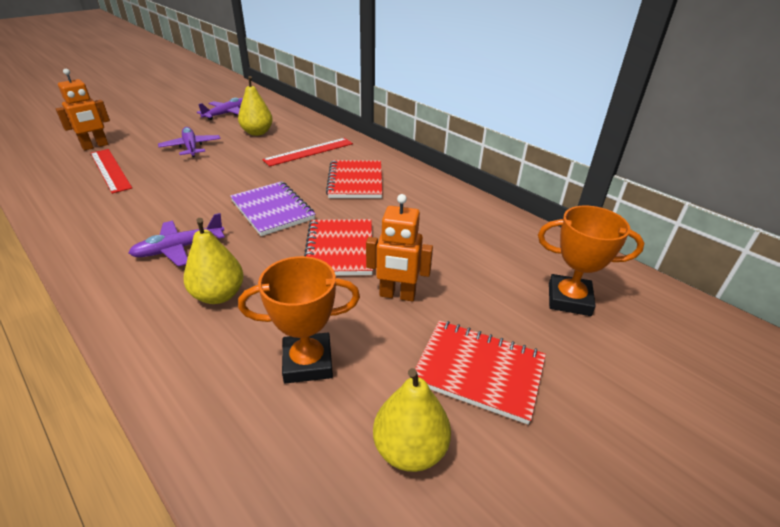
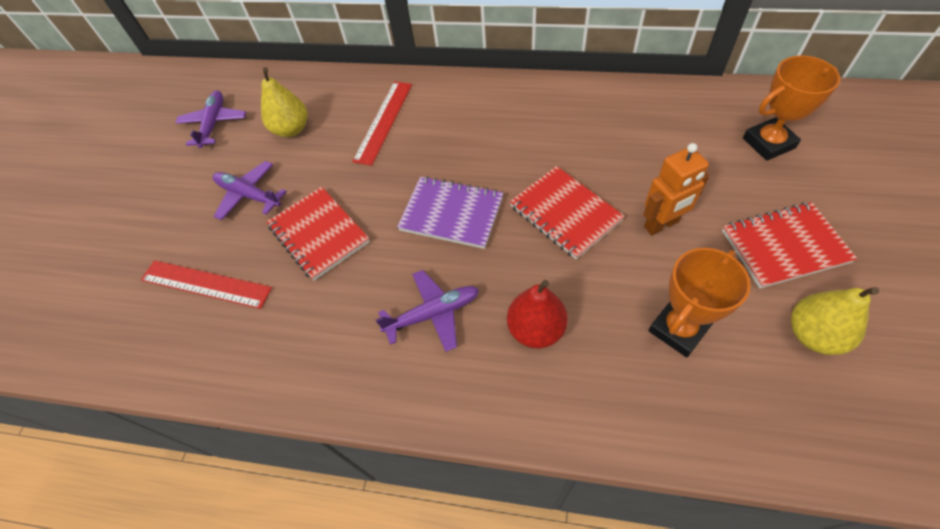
camera: 30 degrees left, 20 degrees up
(95, 146) = (128, 267): orange robot -> none
(179, 248) = (432, 314): purple plane -> purple plane turned 135 degrees counterclockwise
(218, 295) = (536, 329): yellow pear -> red pear
(355, 181) = (478, 130): red notebook -> red notebook (319, 234)

